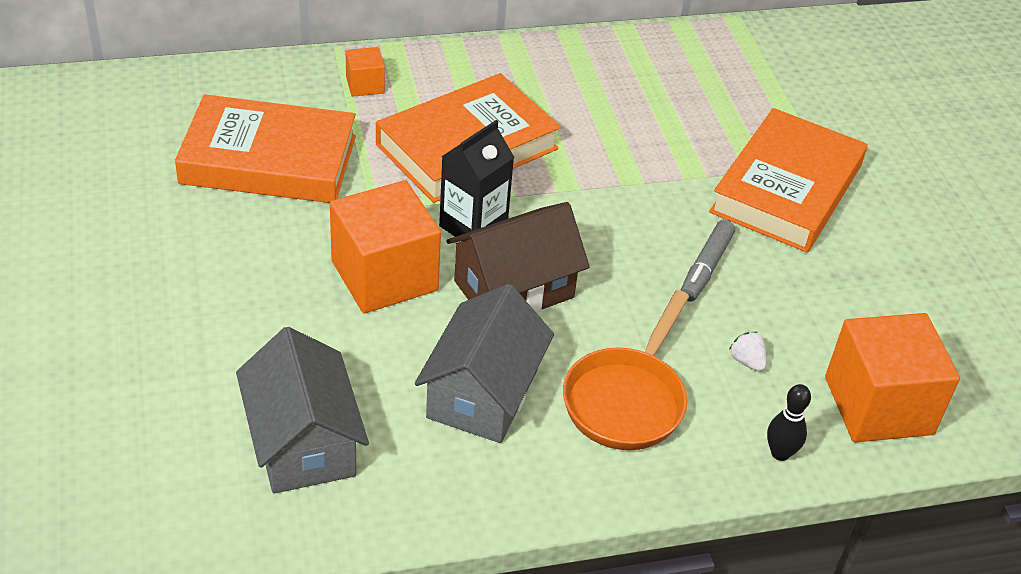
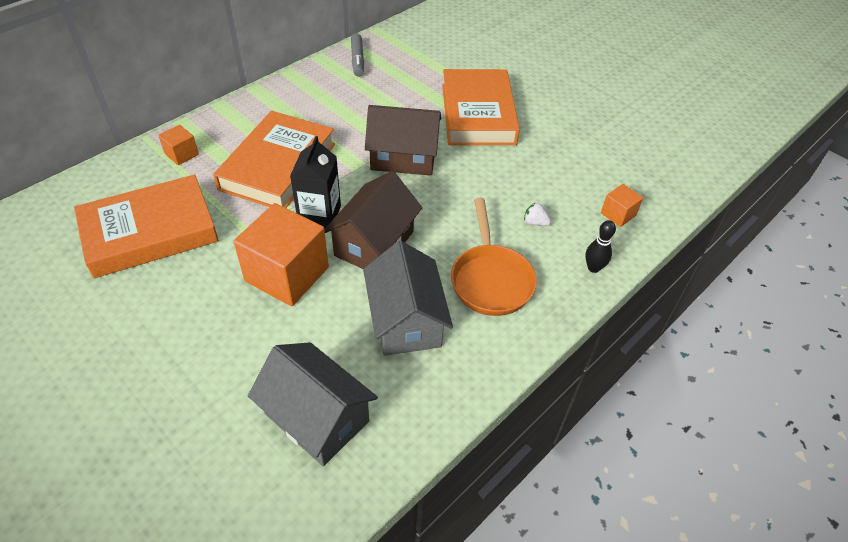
camera: 30 degrees left, 5 degrees up
(634, 203) = (403, 157): none -> brown house
(705, 268) = (471, 178): grey marker -> grey marker (357, 60)
(878, 406) = (618, 214): orange cube -> orange cube, size x0.47

